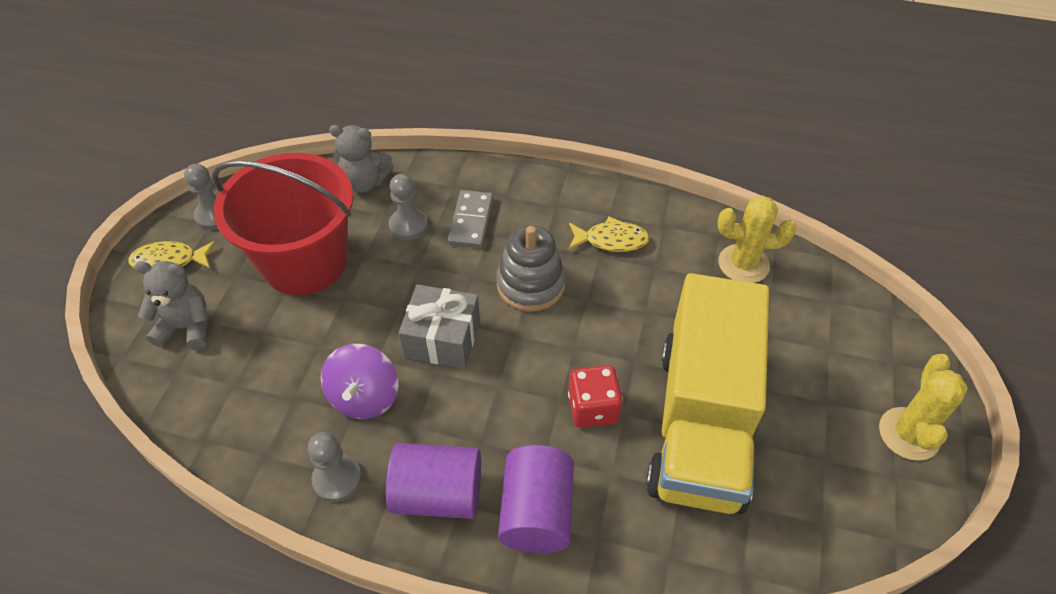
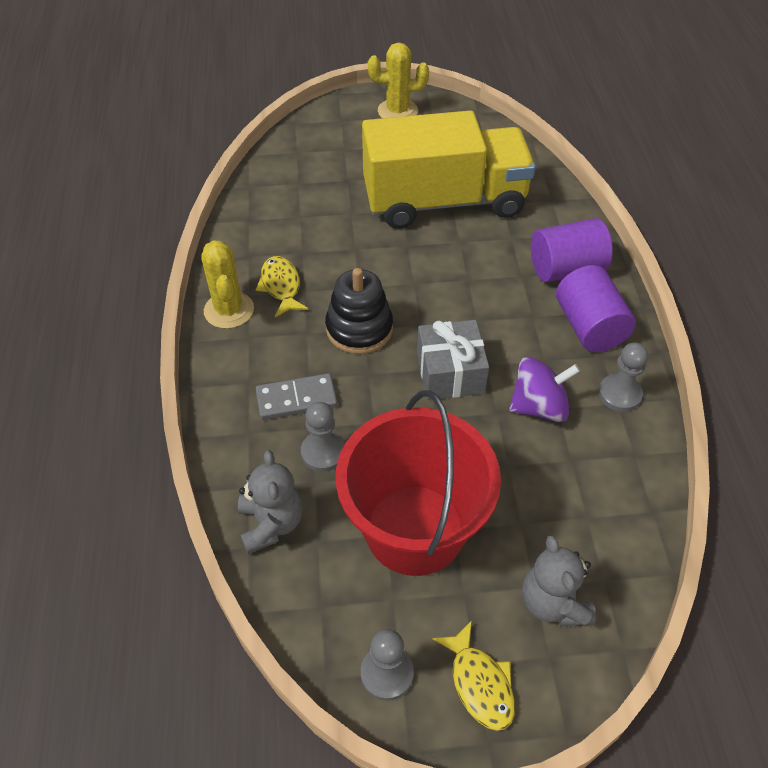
camera: 110 degrees left, 0 degrees up
(530, 284) = (359, 329): grey stacking toy -> black stacking toy
(593, 408) = (464, 259): red dice -> none
(743, 264) = (277, 201): yellow cactus -> yellow cactus (229, 310)

